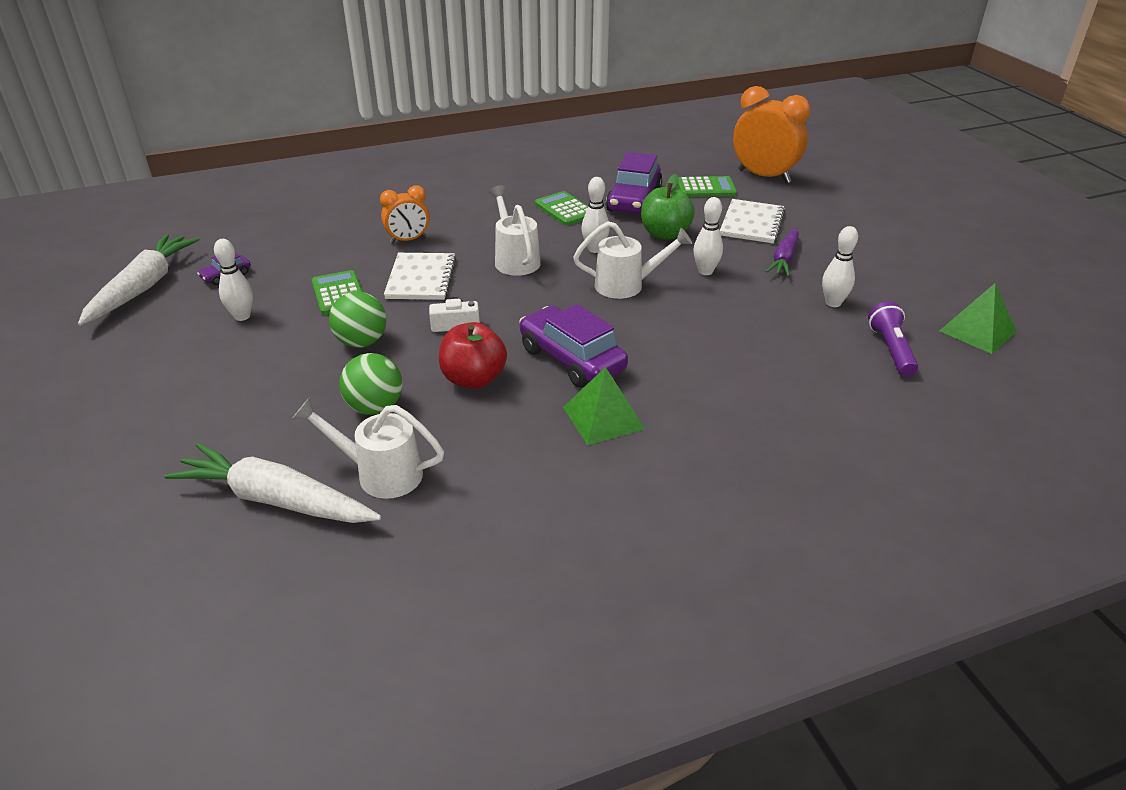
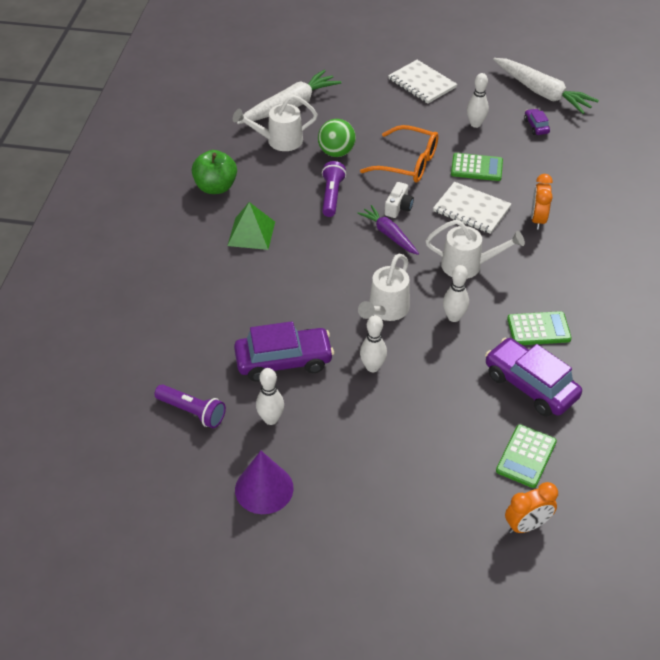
camera: 120 degrees right, 10 degrees up
(361, 342) = (408, 163): green ball -> orange glasses
(380, 474) = (279, 141): white watering can -> white watering can turned 150 degrees counterclockwise
(473, 379) = (332, 196): red apple -> purple flashlight
(571, 359) = (317, 244): purple car -> purple car (284, 361)
(665, 234) = (451, 374): green apple -> green apple (216, 187)
(752, 223) = (431, 448): white notebook -> white notebook (422, 83)
(764, 176) = (526, 525): orange clock -> orange clock, size x0.58
(784, 259) = (354, 431): purple carrot -> purple carrot (389, 235)
(899, 281) = (264, 488): none -> purple cone
(977, 331) = (165, 485): green pyramid -> none

